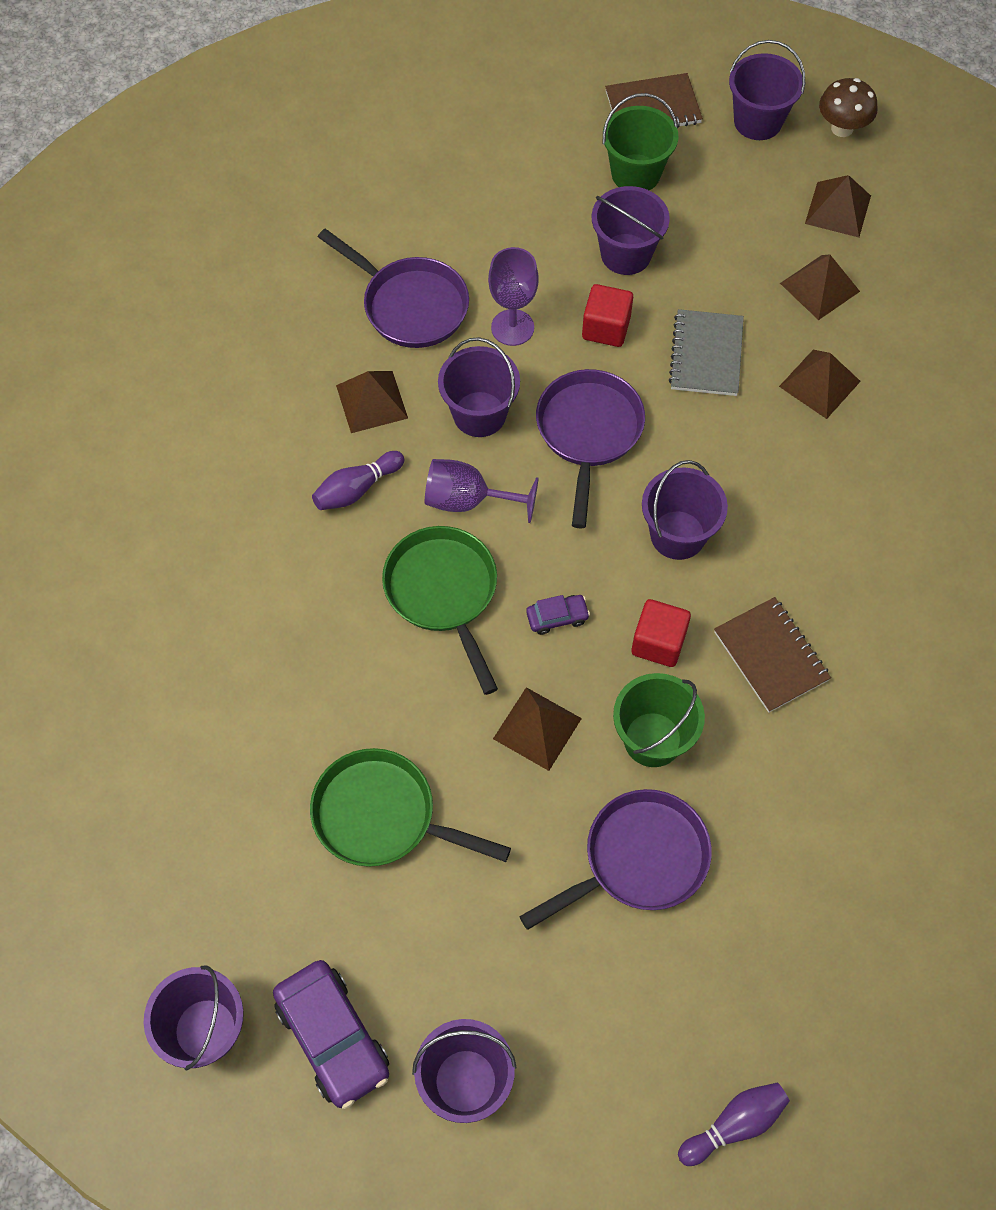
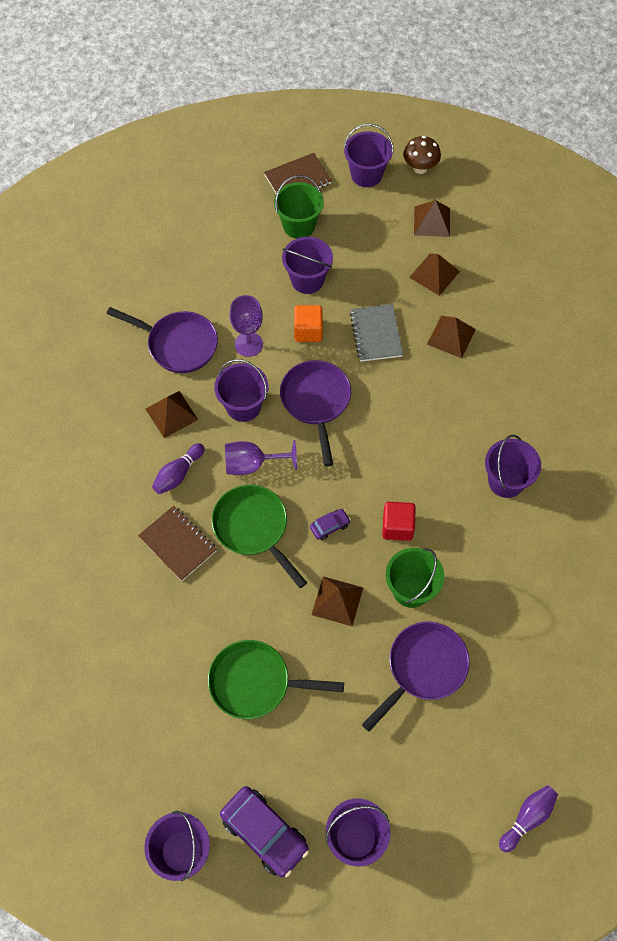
camera: 15 degrees left, 0 degrees up
(606, 328) = (308, 331): red cube -> orange cube
(677, 535) = (390, 455): purple bucket -> purple bucket (506, 481)
(771, 656) = (469, 518): brown notebook -> brown notebook (178, 544)

